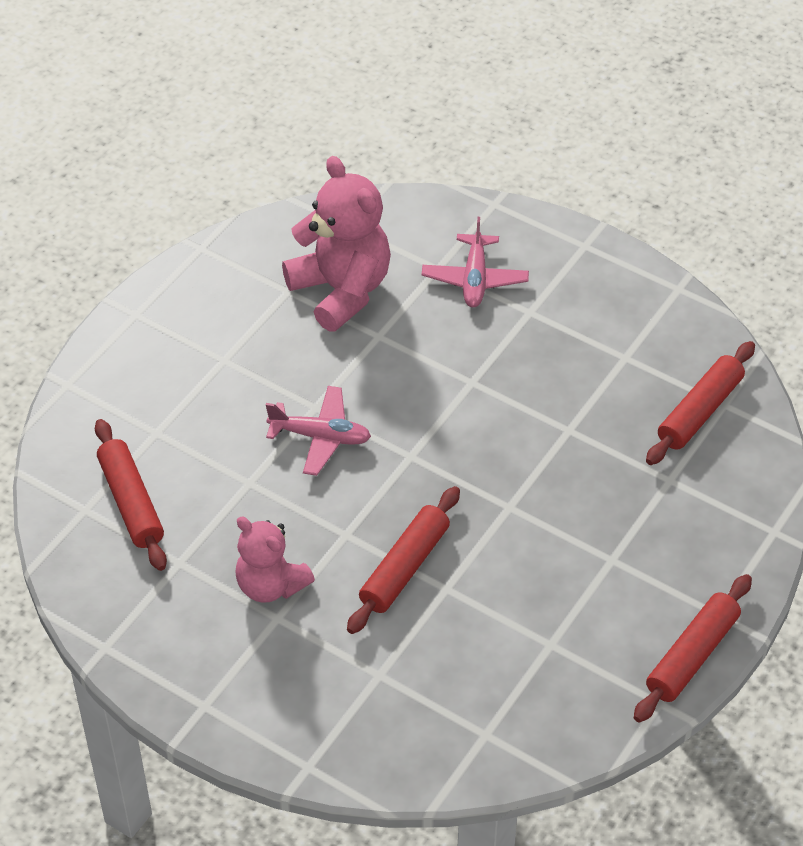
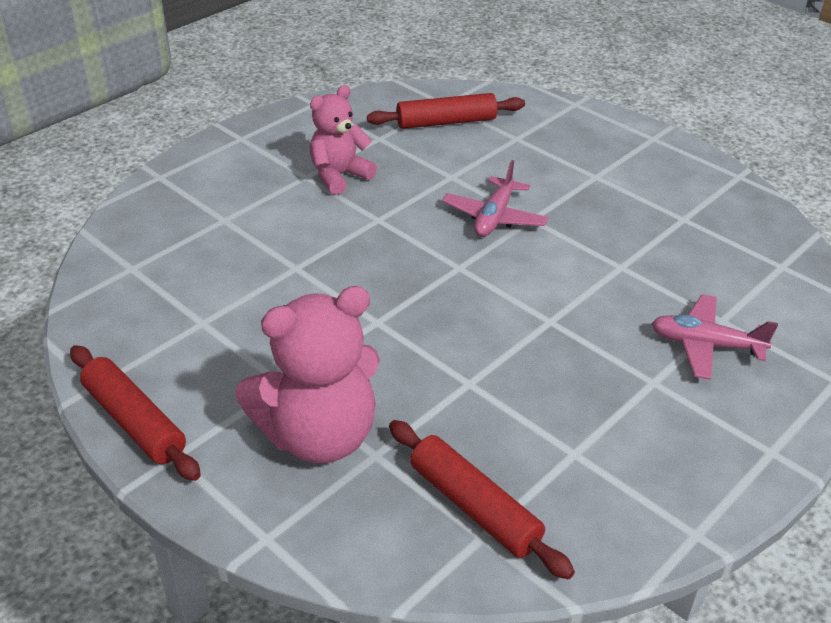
camera: 100 degrees right, 10 degrees down
(341, 290) = (685, 250): pink teddy bear -> pink teddy bear (319, 436)
(404, 567) = (329, 246): red rolling pin -> none

